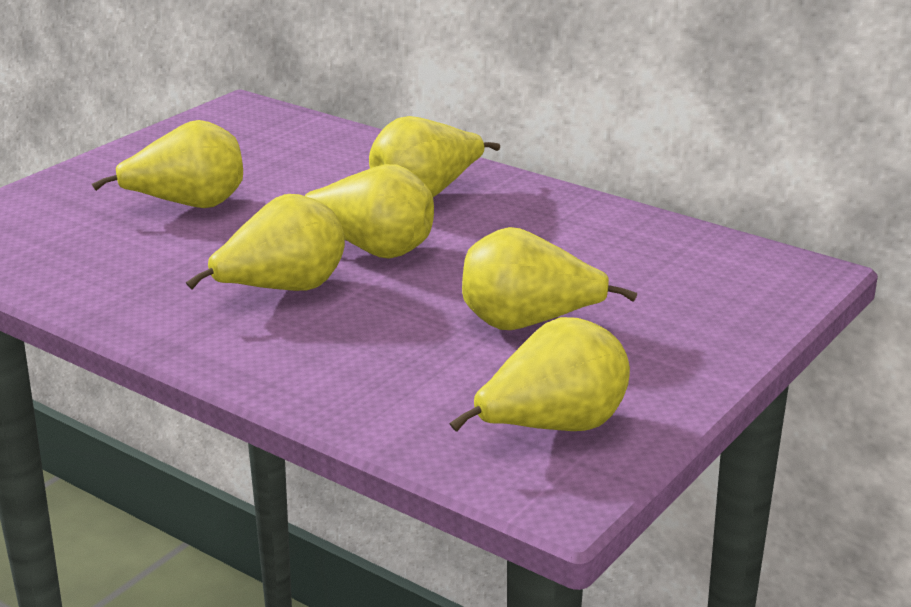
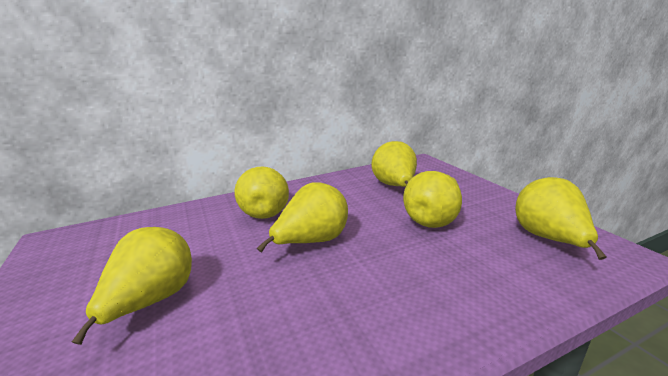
camera: 60 degrees left, 5 degrees down
(282, 290) = (333, 290): yellow pear -> yellow pear (395, 187)

